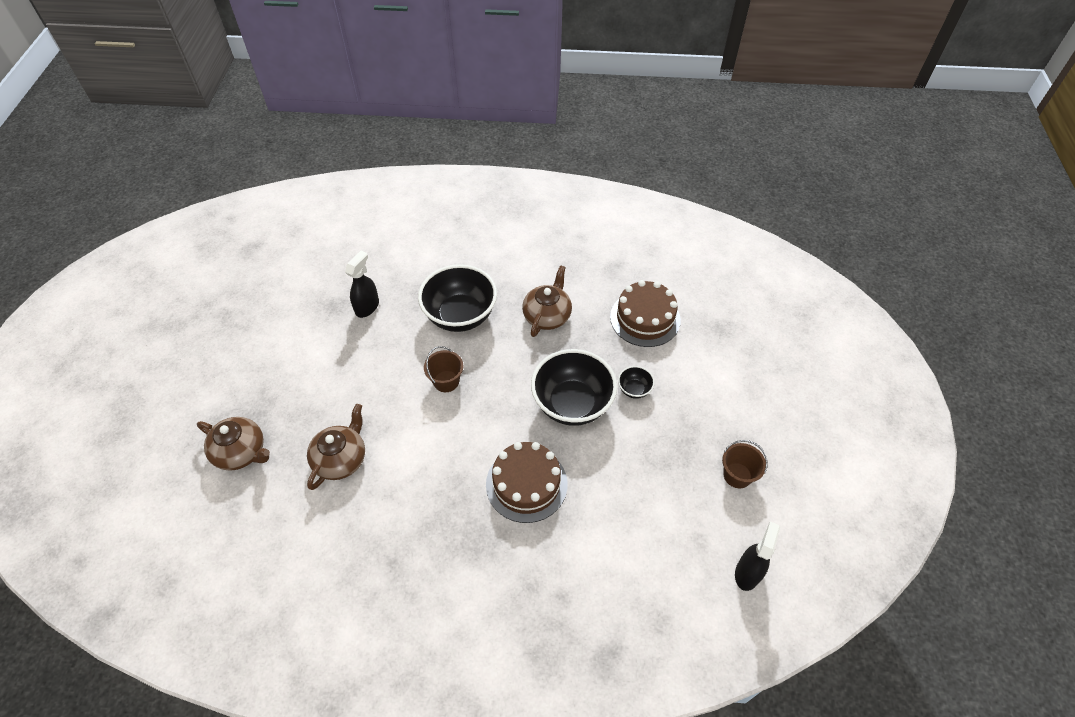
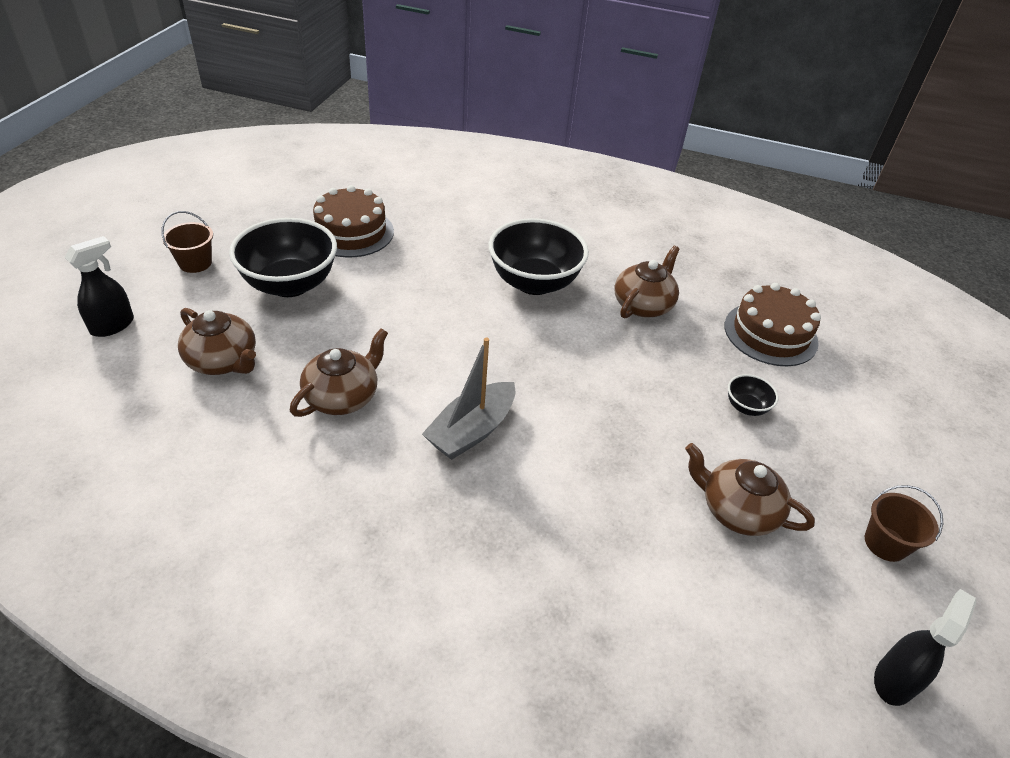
camera: 10 degrees right, 10 degrees down
(367, 307) = (424, 251): black spray bottle -> black spray bottle (113, 325)
(442, 462) = (471, 430): none -> grey boat
(446, 381) = (499, 344): brown bucket -> brown bucket (195, 263)
(526, 484) = (579, 482): brown cake -> brown cake (351, 232)
(572, 404) = (659, 404): black bowl -> black bowl (290, 284)
(637, 476) = (737, 510): none -> brown teapot

